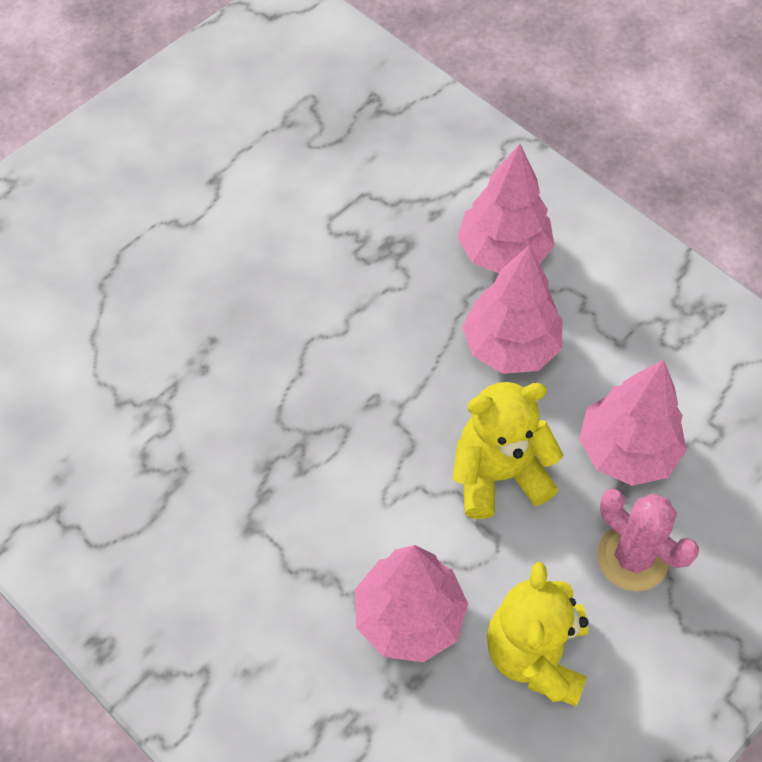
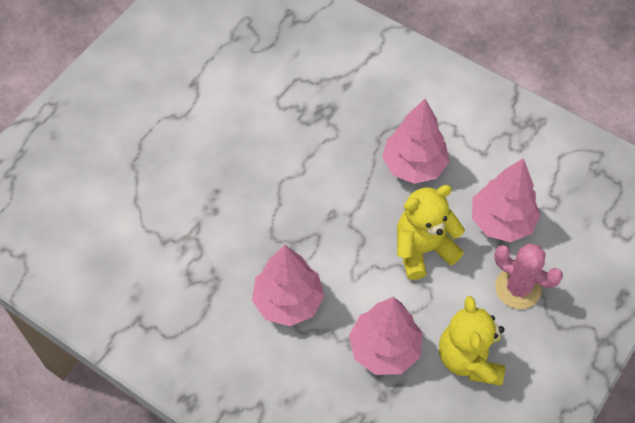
camera: 10 degrees left, 0 degrees up
(503, 252) = (396, 104): pink tree -> pink tree (288, 301)

